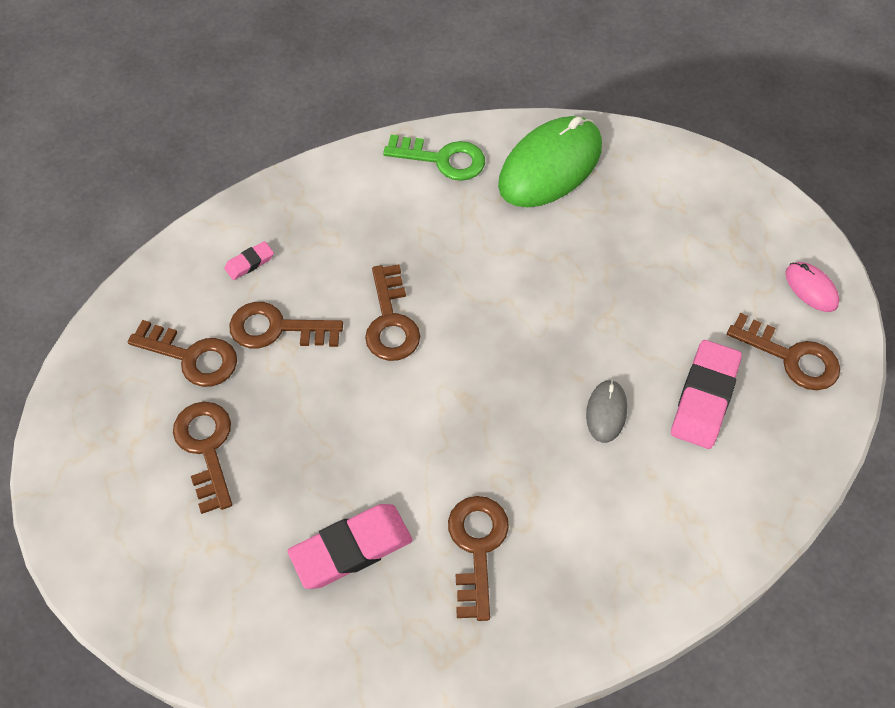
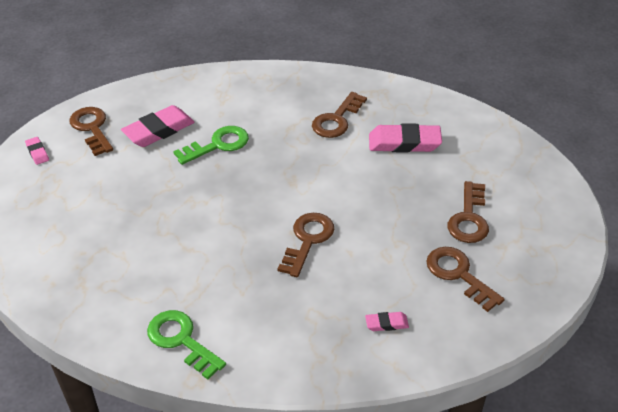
camera: 150 degrees left, 15 degrees down
(276, 329) = (389, 268): brown key -> none
(550, 166) = (107, 296): green mouse -> none
(606, 412) = (218, 145): grey mouse -> green key
(811, 288) = (37, 152): pink mouse -> pink eraser

